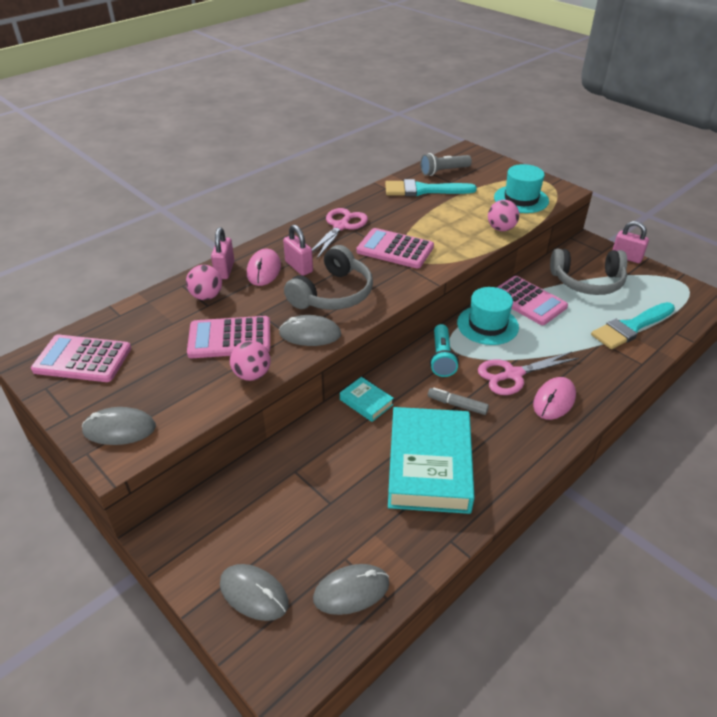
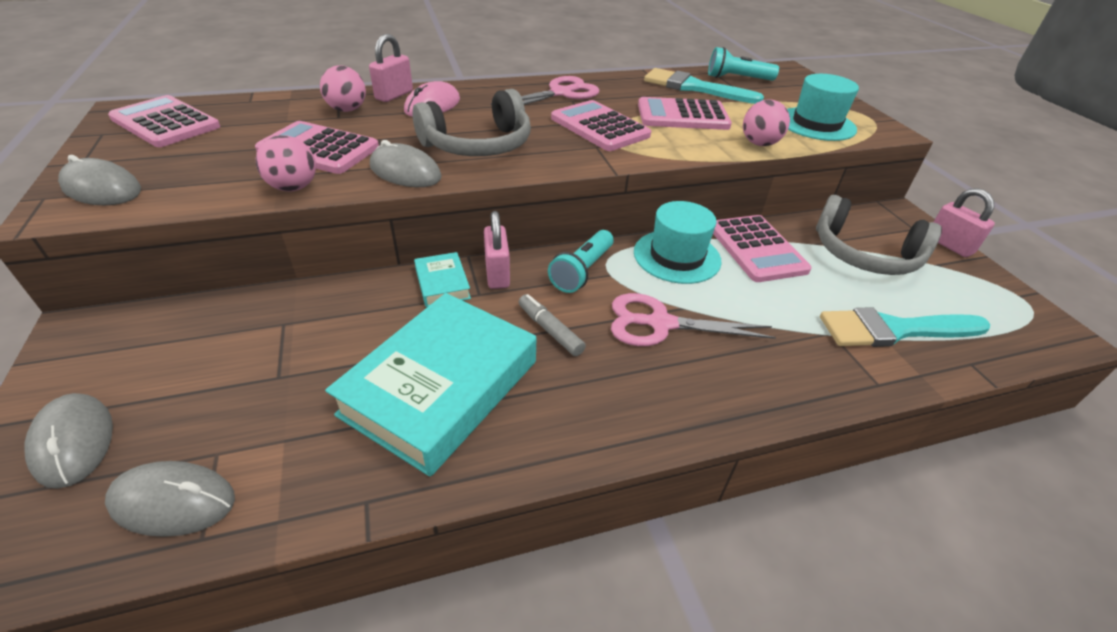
camera: 25 degrees right, 0 degrees up
(299, 267) = (472, 113): pink padlock -> pink padlock (497, 274)
(437, 220) = (682, 116): none -> pink calculator
(443, 171) = (737, 78): grey flashlight -> turquoise flashlight
(554, 400) = (693, 378): pink mouse -> none

